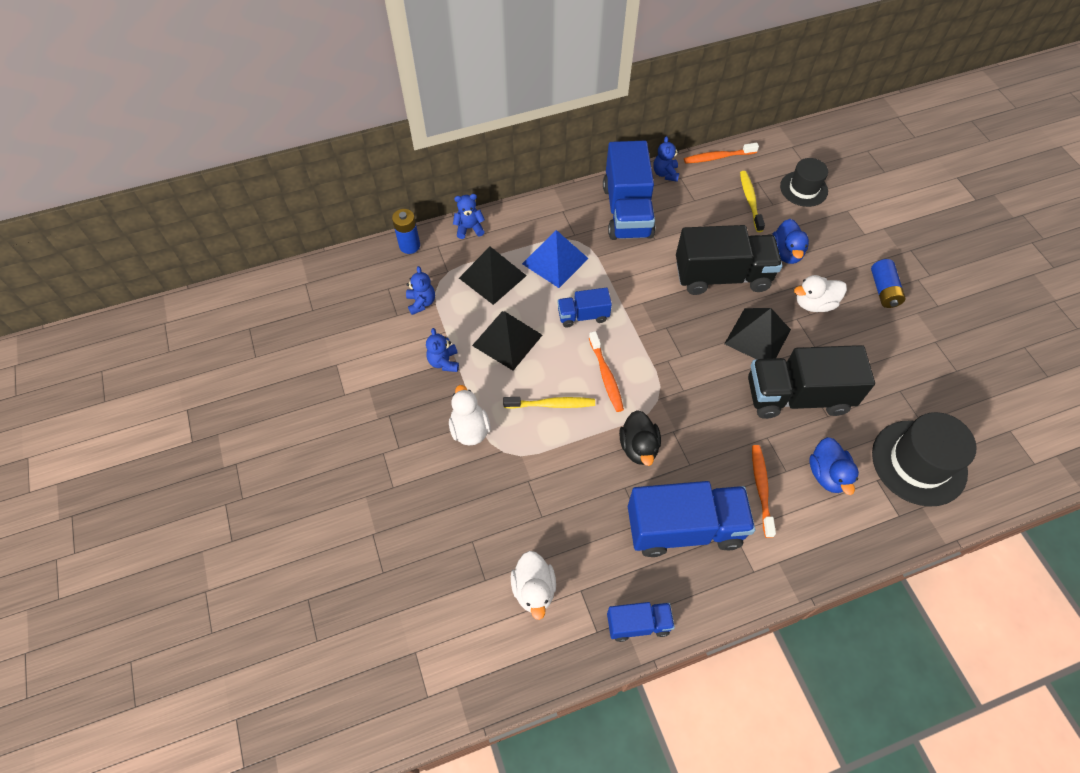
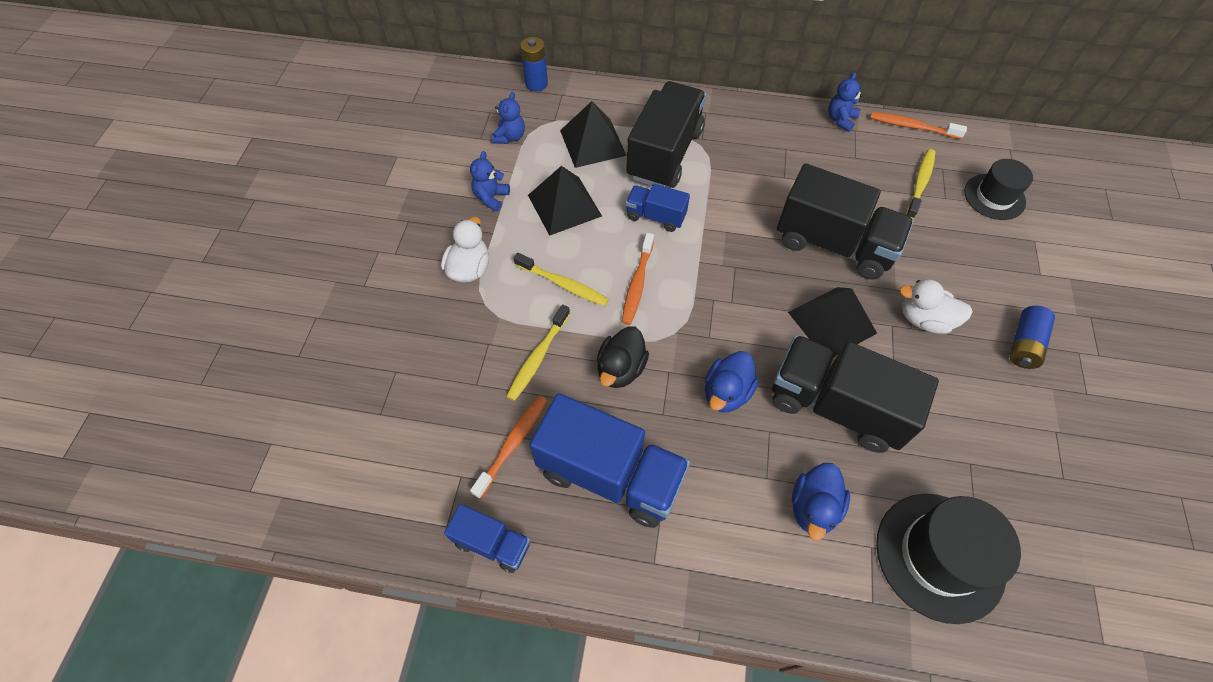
camera: 30 degrees right, 0 degrees up
(469, 228) = (602, 91): blue teddy bear -> none
(534, 589) = (417, 449): white duck -> none
(555, 261) = (664, 154): blue pyramid -> black truck
(573, 470) = (538, 357): none -> yellow toothbrush
(627, 211) = (773, 139): blue truck -> none
(761, 489) = (724, 481): orange toothbrush -> orange toothbrush (512, 444)
(786, 253) = (926, 253): blue duck -> blue duck (726, 392)

